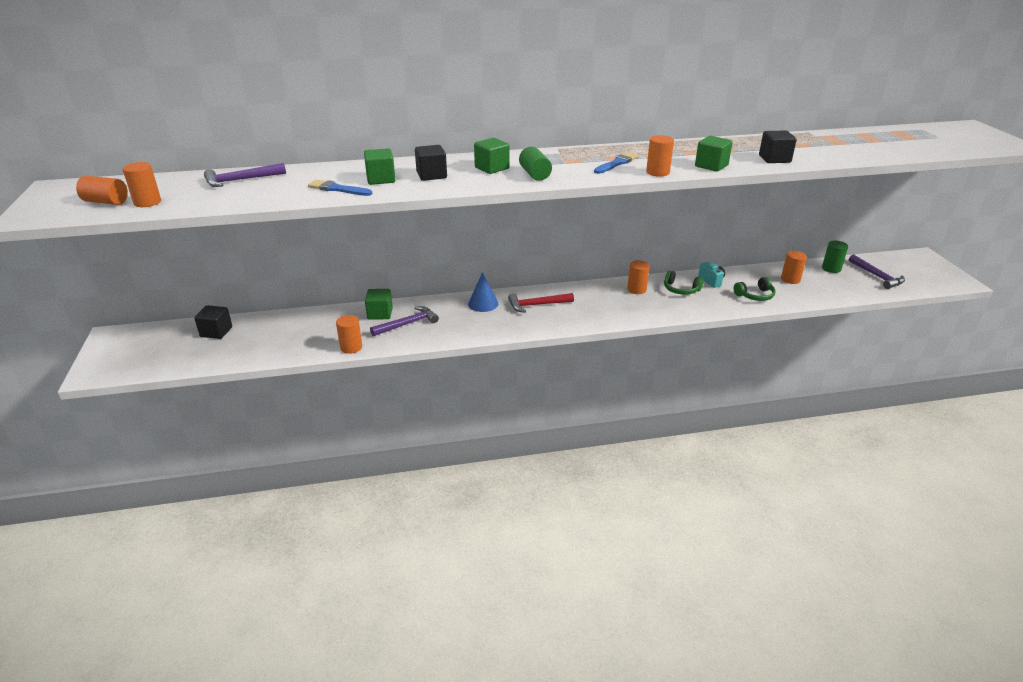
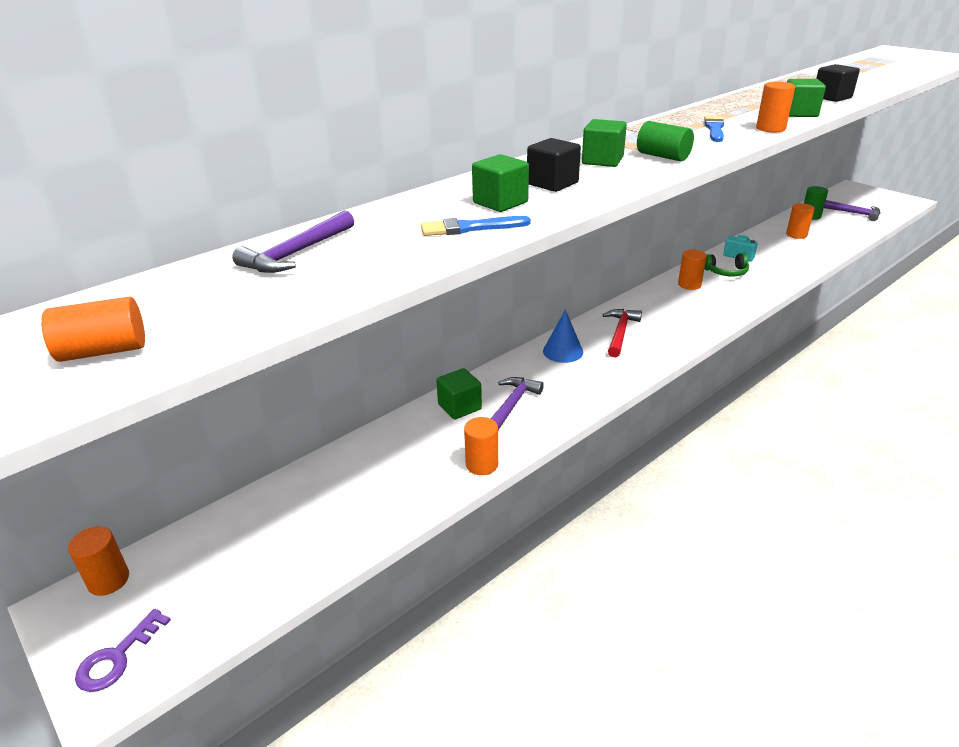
camera: 30 degrees left, 0 degrees up
(108, 363) = (117, 657): none -> purple key
(147, 202) = (193, 328): orange cylinder -> orange cylinder (108, 580)
(216, 332) = (255, 522): black cube -> none
(537, 305) = (620, 333): red hammer -> red hammer turned 150 degrees clockwise
(755, 295) = (792, 258): green headphones -> none

